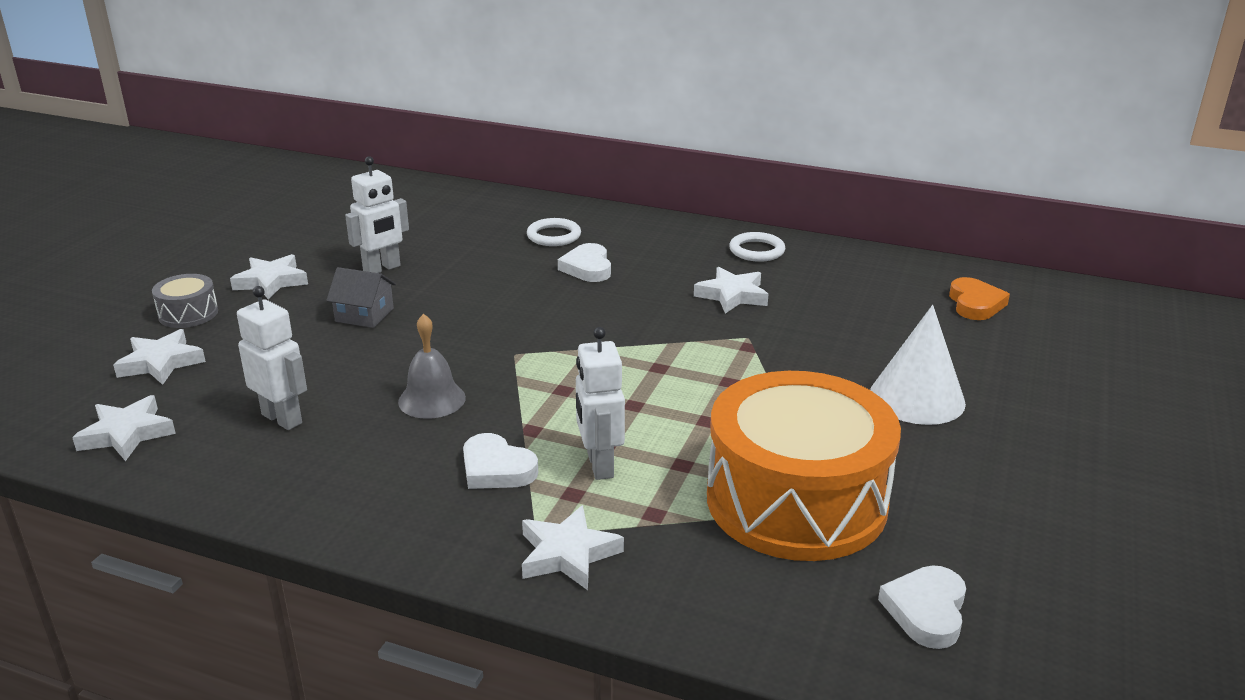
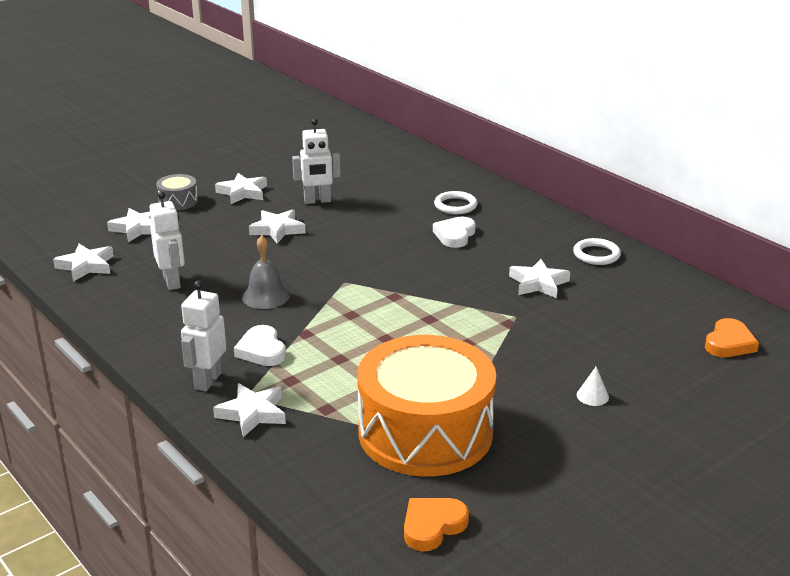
camera: 30 degrees right, 0 degrees up
(364, 315) = (277, 230): grey house -> white star
(599, 465) = (324, 369): white robot -> white robot (207, 380)
(917, 398) = (592, 396): white cone -> white cone, size x0.42
(926, 610) = (432, 526): white heart -> orange heart

